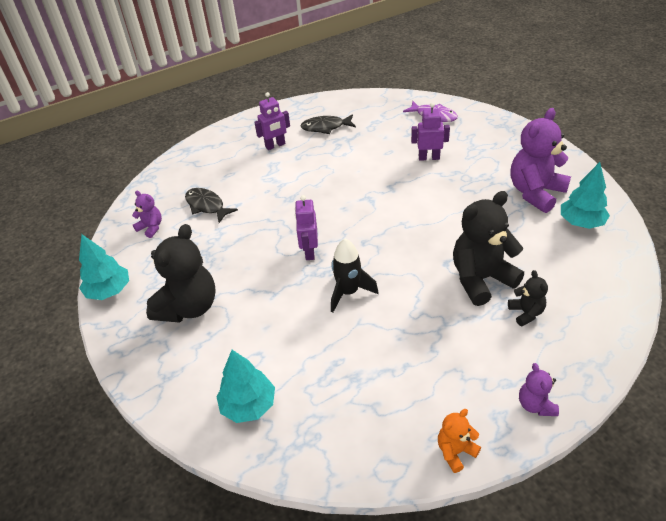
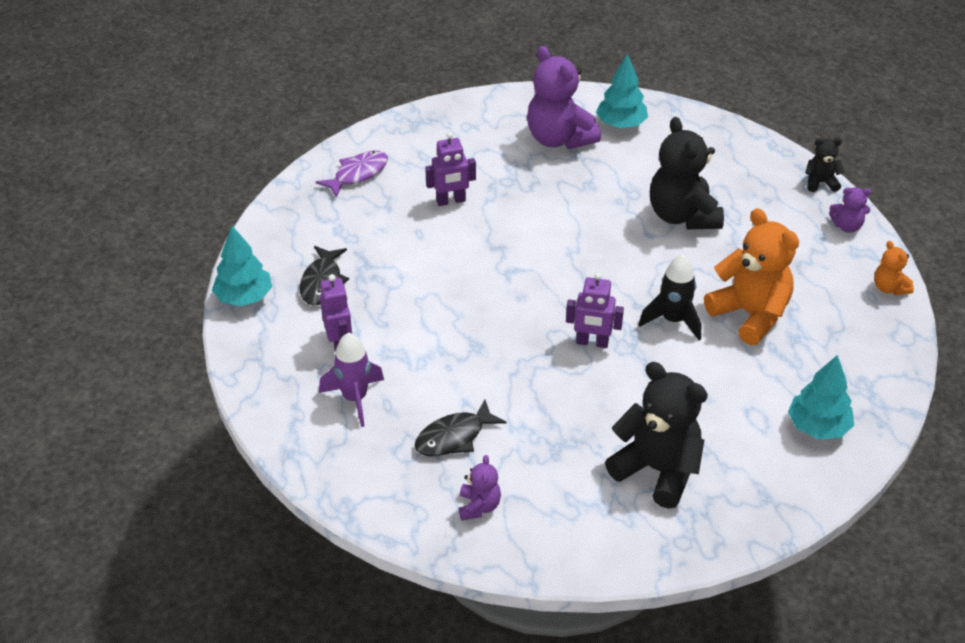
camera: 80 degrees left, 0 degrees up
(109, 291) = (601, 558): turquoise tree -> turquoise tree (244, 297)
(151, 228) = (479, 506): purple teddy bear -> purple teddy bear turned 135 degrees clockwise
(232, 161) = (355, 398): none -> purple rocket
(373, 341) = (750, 314): none -> orange teddy bear
(429, 158) = (451, 201): purple robot -> purple robot turned 120 degrees counterclockwise
(526, 313) = (738, 199): black teddy bear -> black teddy bear (820, 182)

